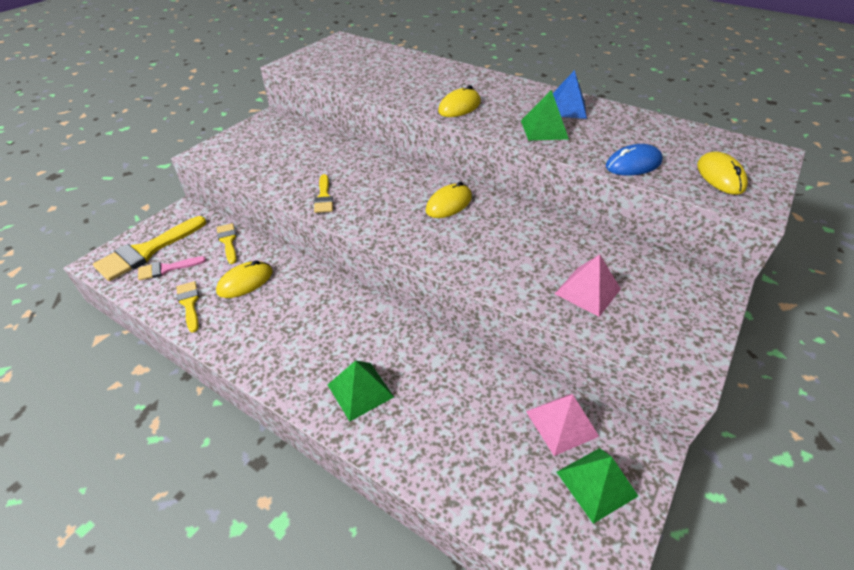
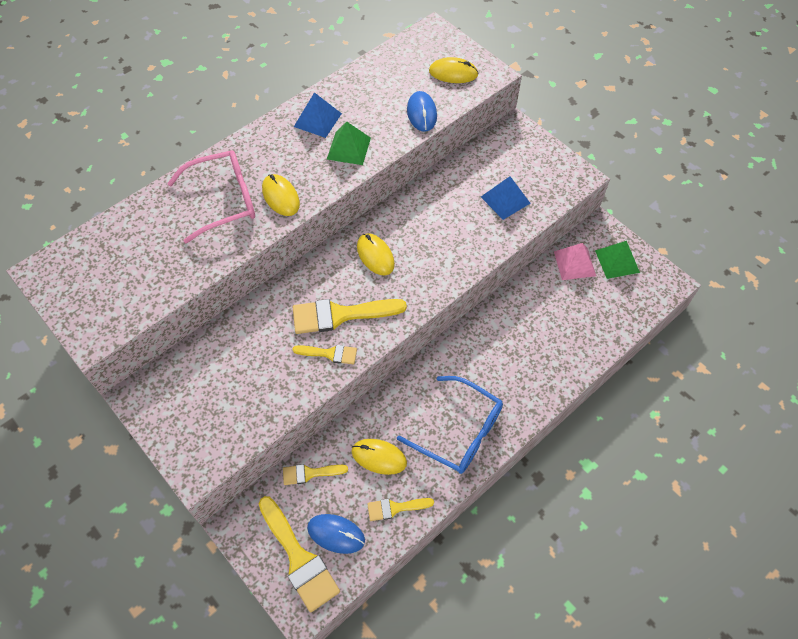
camera: 75 degrees left, 15 degrees up
(167, 269) = (336, 534): pink brush -> blue mouse
(245, 282) = (379, 457): yellow mouse -> yellow mouse turned 45 degrees counterclockwise
(278, 339) = (459, 432): none -> blue glasses
(360, 390) = (524, 377): green pyramid -> none
(369, 195) = (340, 315): none -> yellow brush
(439, 84) = (223, 201): none -> pink glasses
(587, 291) = (505, 200): pink pyramid -> blue pyramid

